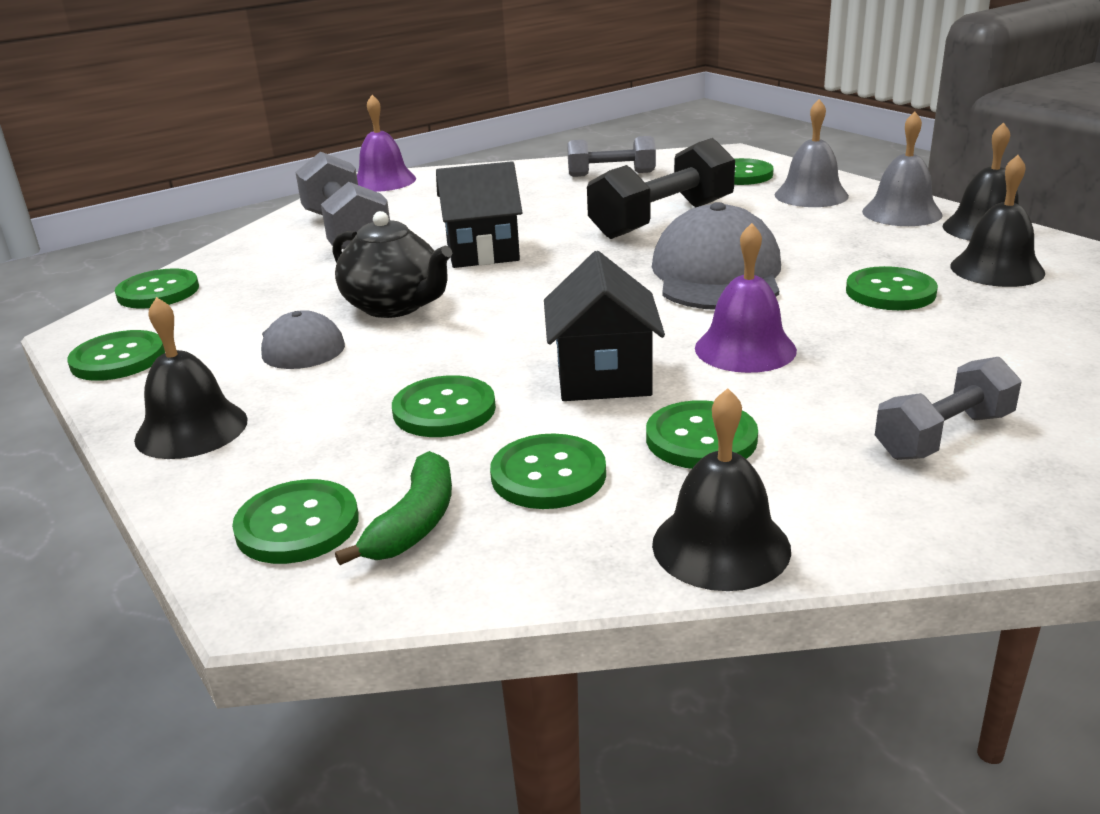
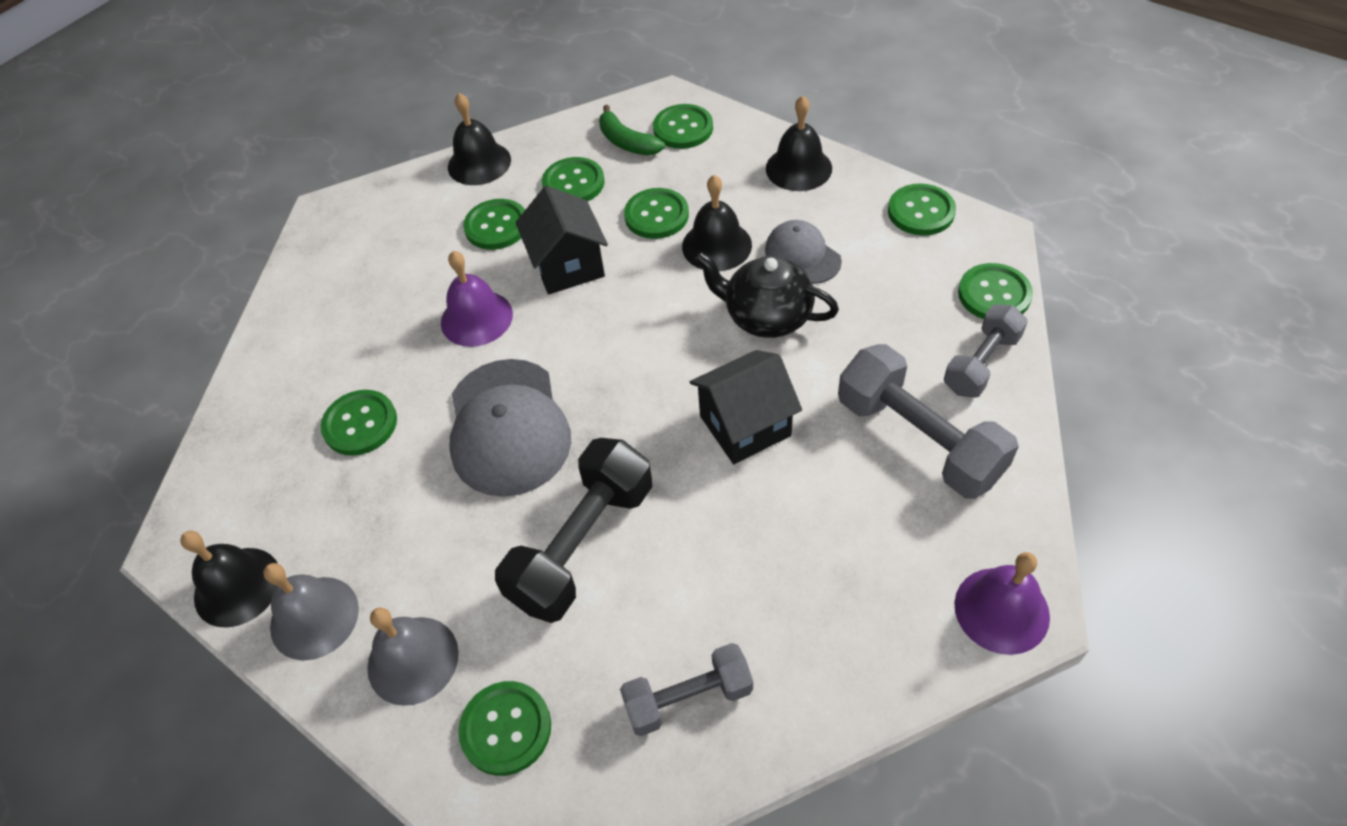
camera: 165 degrees right, 25 degrees up
(414, 523) = (627, 142): green banana -> green banana turned 45 degrees counterclockwise
(943, 435) = (360, 258): grey dumbbell -> grey dumbbell (981, 363)
(997, 269) = (258, 487): black bell -> black bell (716, 245)

